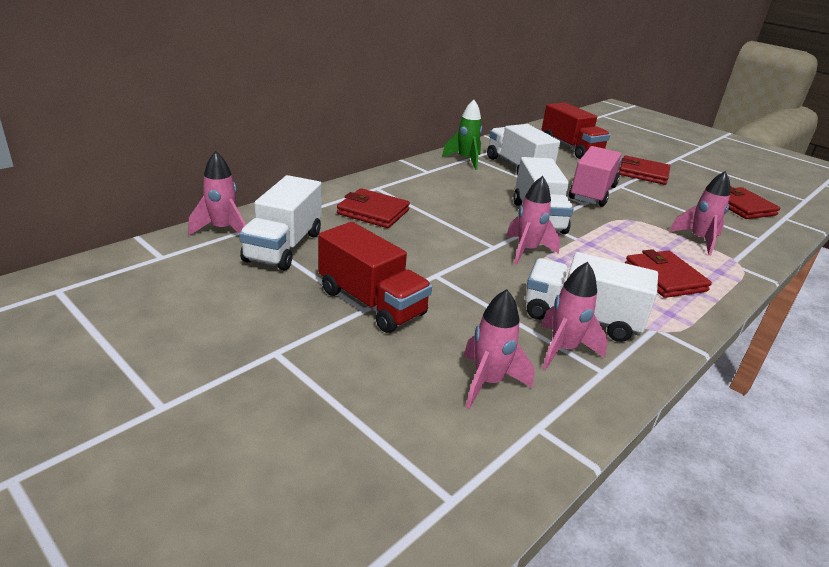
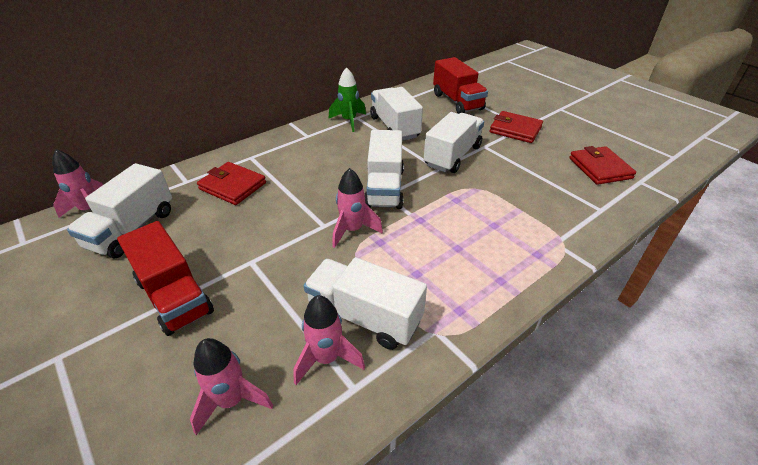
camera: 10 degrees right, 10 degrees up
(592, 193) = (452, 156): pink truck -> white truck
(664, 278) = (475, 263): red wallet -> none
(699, 240) = (534, 213): pink rocket -> none

